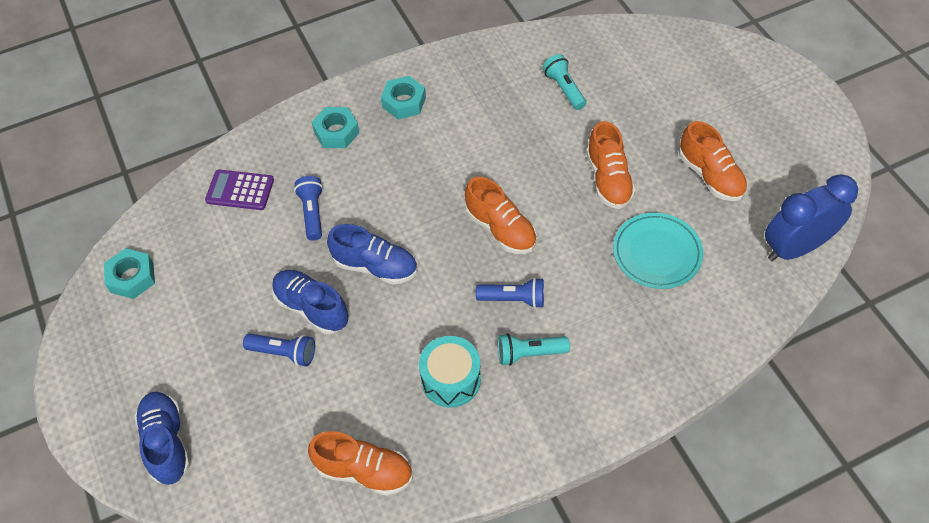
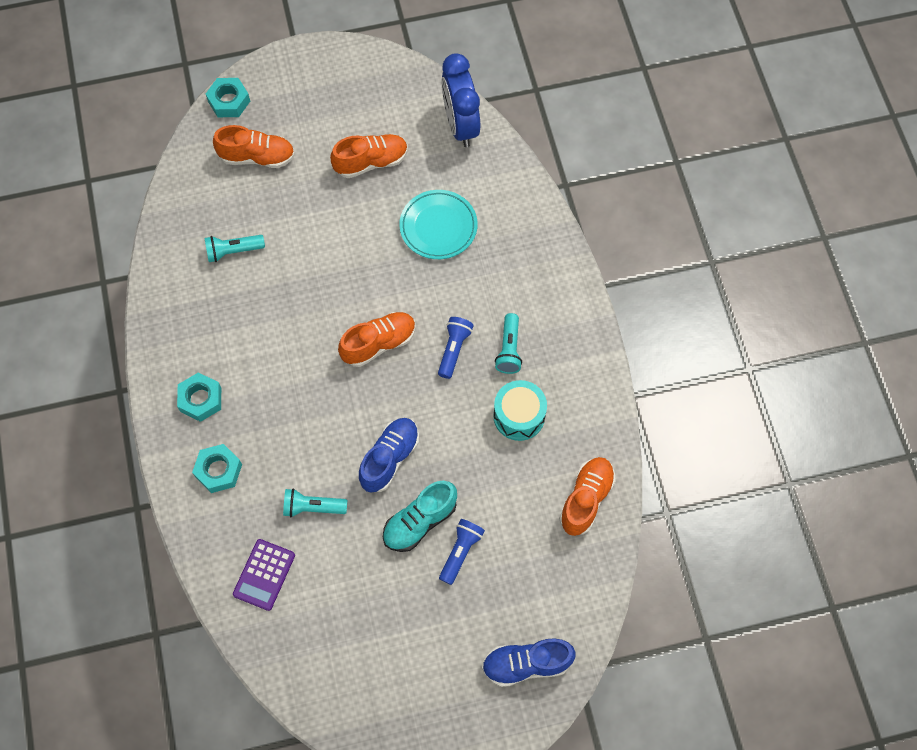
camera: 80 degrees left, 10 degrees up
(132, 277) = (341, 690): turquoise nut -> turquoise nut (229, 101)
(311, 308) = (420, 522): blue shoe -> turquoise shoe
(312, 213) = (313, 507): blue flashlight -> turquoise flashlight
(608, 179) = (351, 242): orange shoe -> orange shoe (257, 157)

